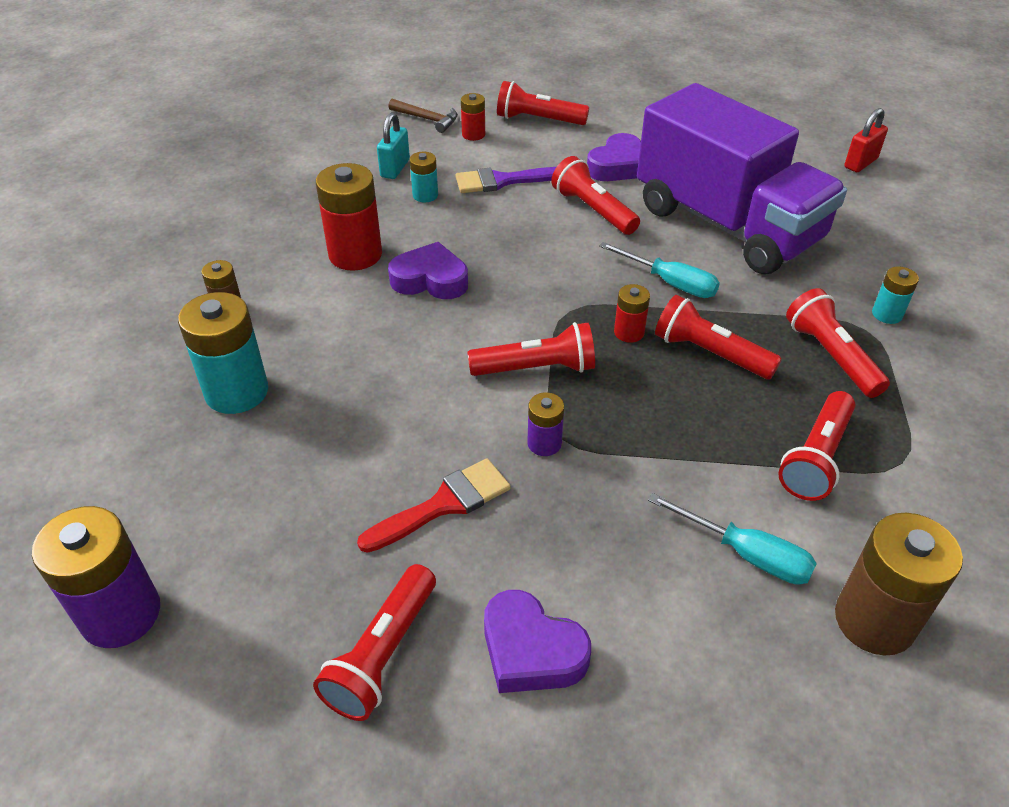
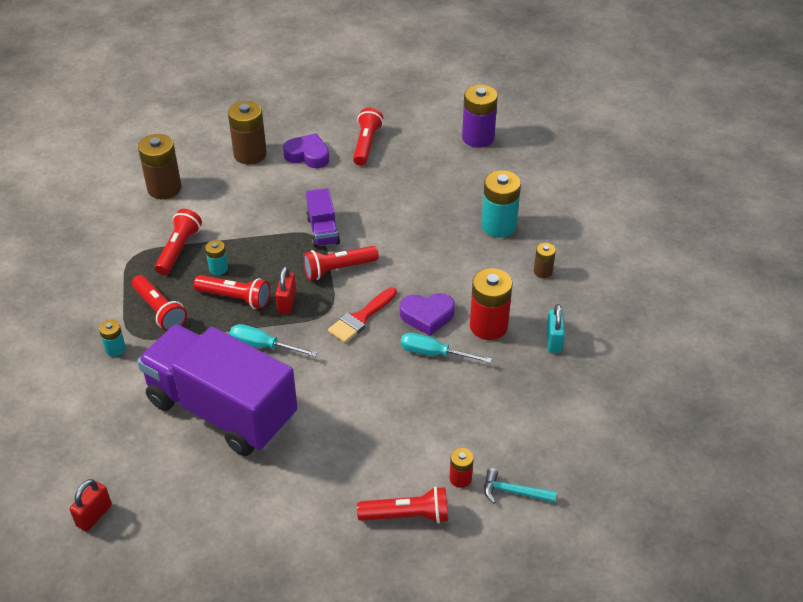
camera: 165 degrees right, 0 degrees up
(395, 168) = (507, 418): turquoise padlock -> turquoise padlock (553, 341)
(425, 195) = (467, 392): turquoise battery -> turquoise battery (218, 269)
(427, 119) = (513, 492): brown hammer -> turquoise hammer
(444, 504) = (363, 196): red brush -> red brush (360, 318)
(502, 181) = (412, 422): purple brush -> none
(544, 443) = (323, 231): purple battery -> purple truck
(593, 210) = (329, 404): red flashlight -> none
(617, 166) = (318, 462): purple heart -> none
(629, 332) = (287, 303): red battery -> red padlock
(672, 689) = (250, 154): none -> brown battery
(746, 554) = (218, 202): turquoise screwdriver -> turquoise screwdriver (434, 354)

